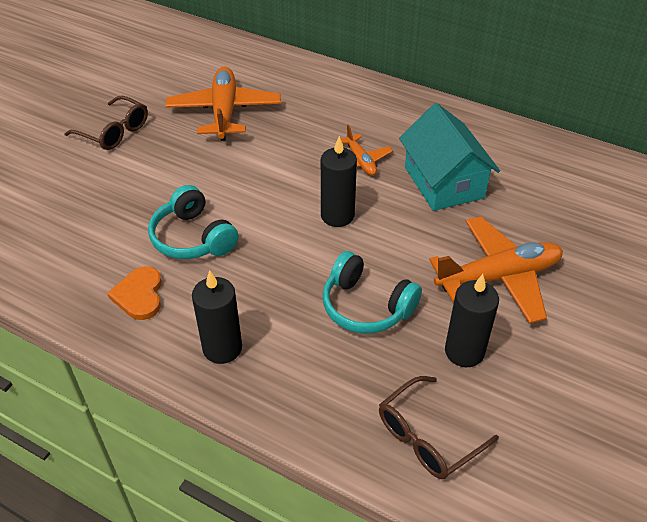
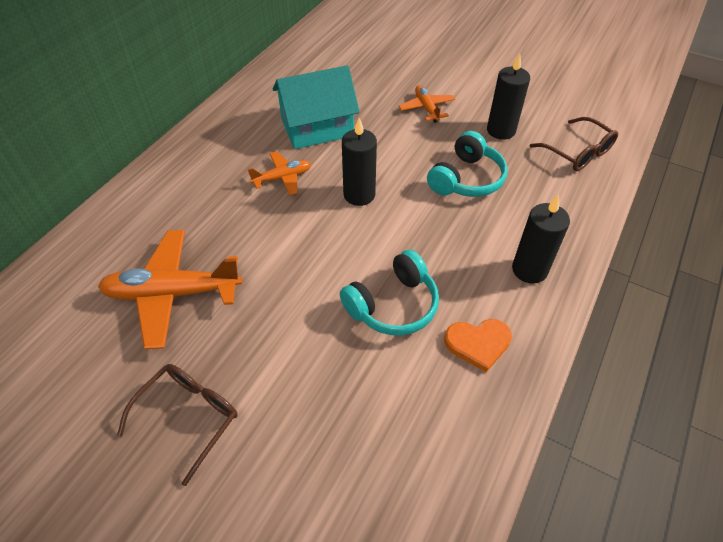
camera: 90 degrees left, 5 degrees up
(498, 277) = (426, 108): orange plane -> orange plane, size x0.54

